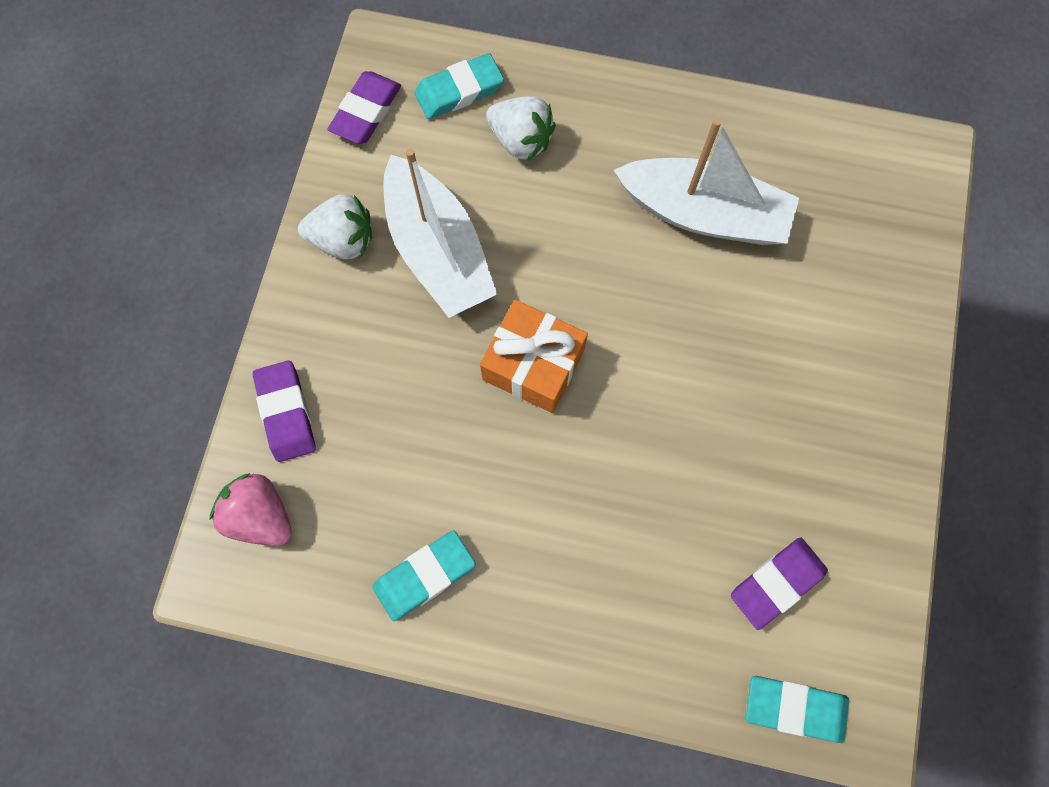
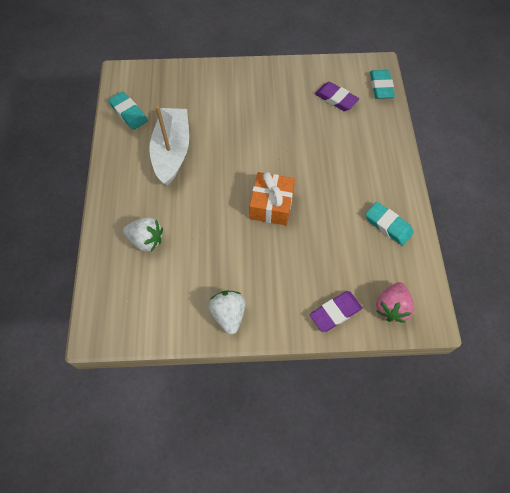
camera: 105 degrees left, 10 degrees down
(366, 111) = (142, 327): purple eraser -> none
(438, 250) = (222, 264): white boat -> none
(459, 91) = (119, 280): turquoise eraser -> turquoise eraser (128, 113)
(521, 141) = (146, 240): white strawberry -> white strawberry turned 90 degrees clockwise

